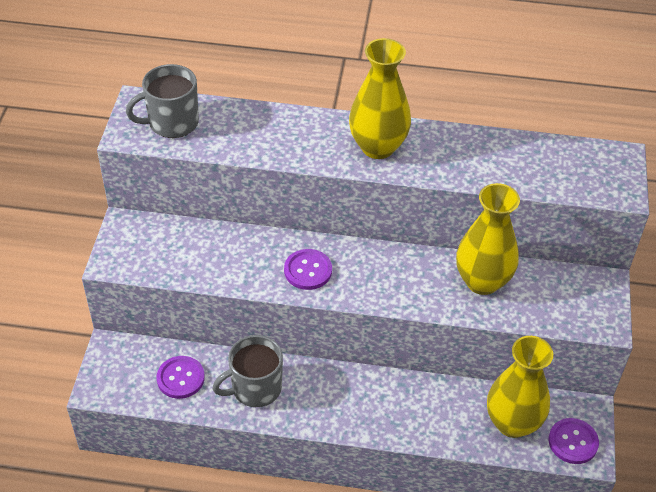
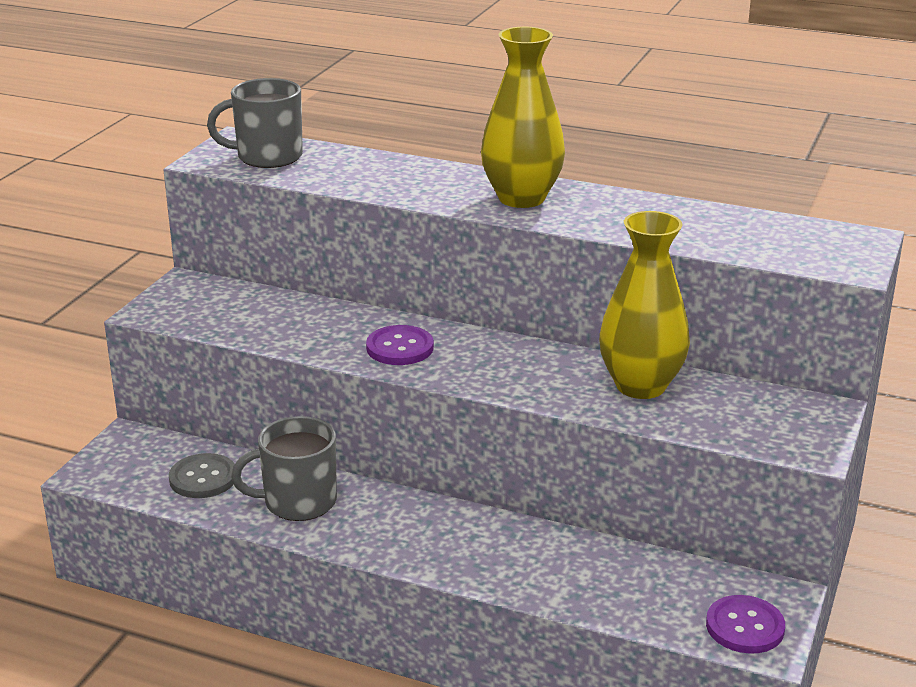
camera: 15 degrees right, 20 degrees down
(180, 378) = (203, 478): purple button -> grey button
(512, 423) = (657, 591): yellow vase -> none

